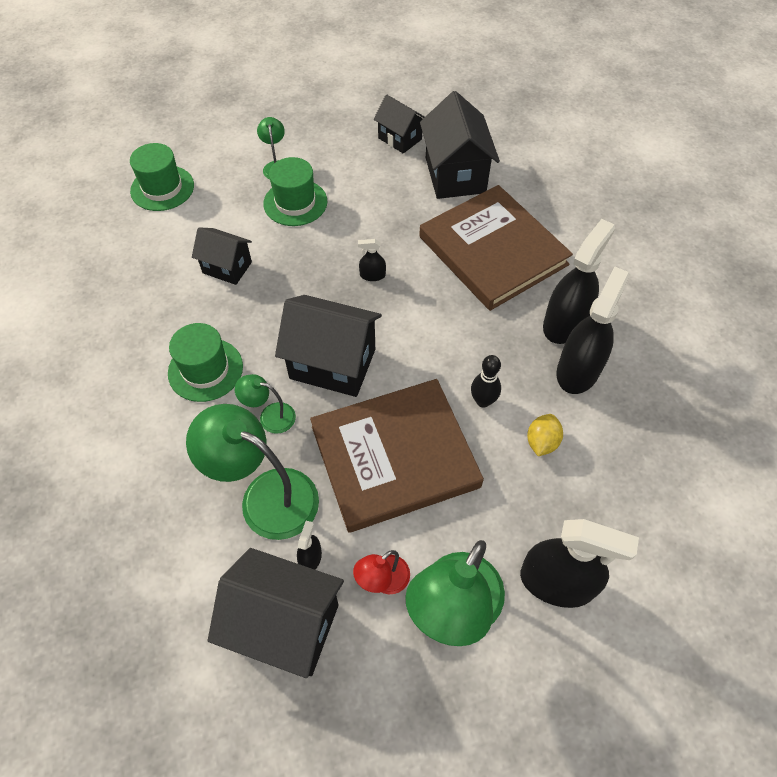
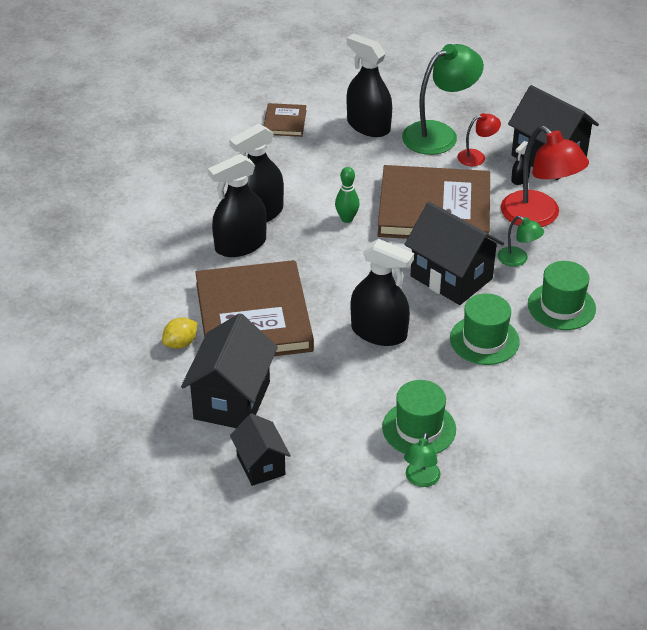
camera: 155 degrees left, 15 degrees down
(162, 188) = (562, 497): green hat -> green hat (484, 340)
(227, 267) = (515, 385): black house -> none
(266, 495) = (538, 217): green lamp -> red lamp
(372, 275) = (379, 332): black spray bottle -> black spray bottle, size x2.27
(483, 401) = (347, 219): black bowling pin -> green bowling pin
(541, 442) = (322, 185): yellow lemon -> yellow lemon (180, 343)
(665, 539) = (284, 122): none -> brown book

